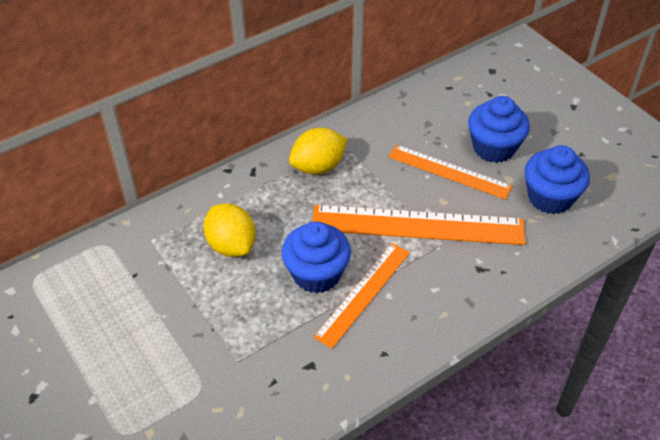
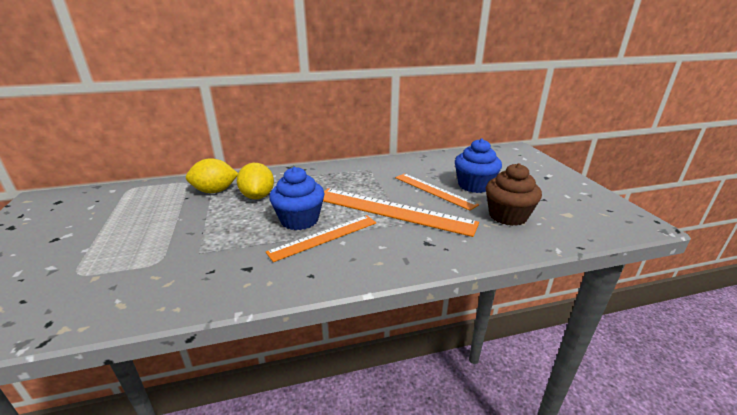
camera: 20 degrees right, 20 degrees down
(318, 167) = (345, 174): yellow lemon -> yellow lemon (215, 191)
(550, 197) = (507, 216): blue cupcake -> brown cupcake

